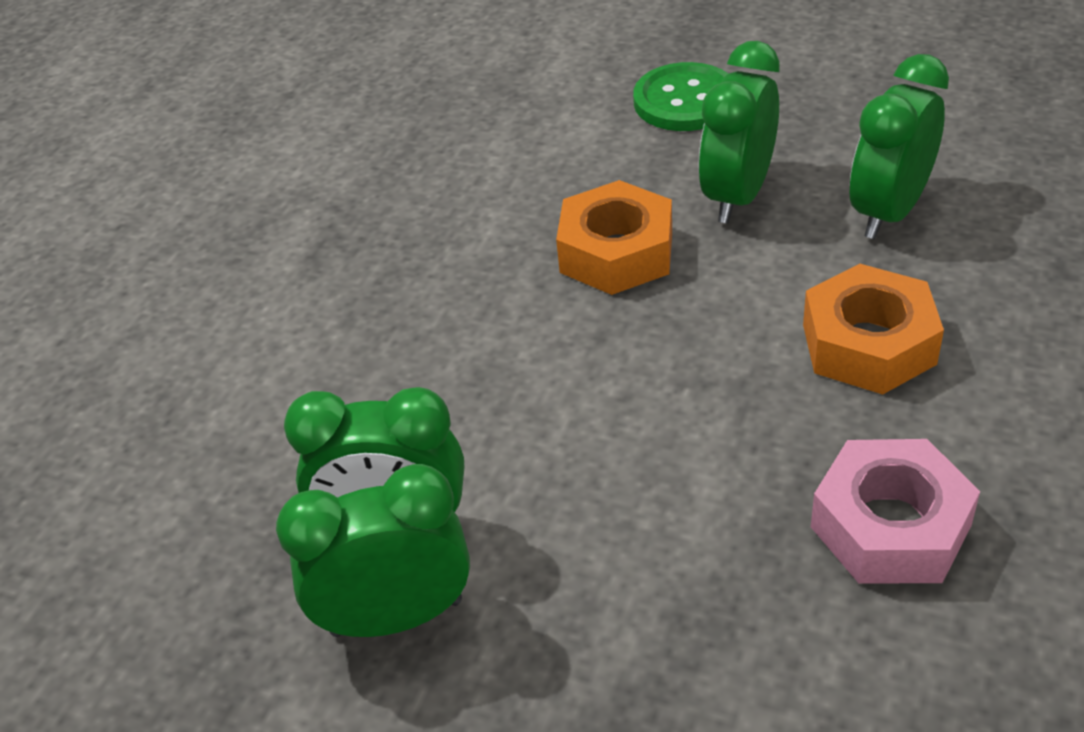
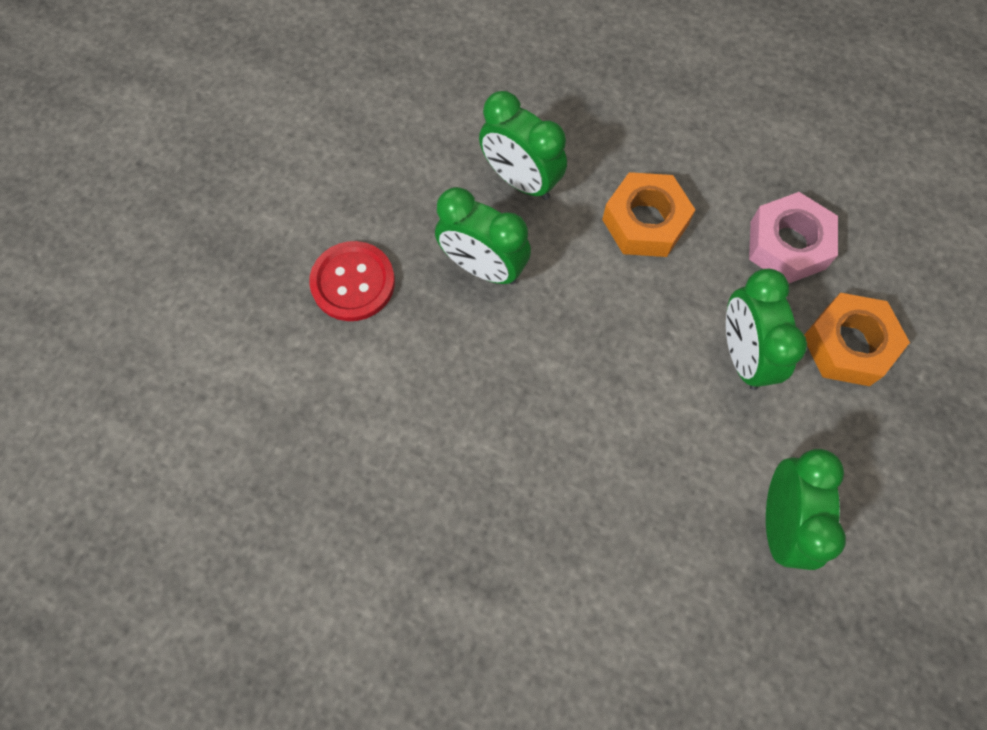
camera: 90 degrees left, 25 degrees up
(396, 616) = (847, 522): green clock -> green clock (743, 355)
(616, 252) = (530, 356): orange nut -> orange nut (848, 345)
(685, 100) = (353, 282): green button -> red button

